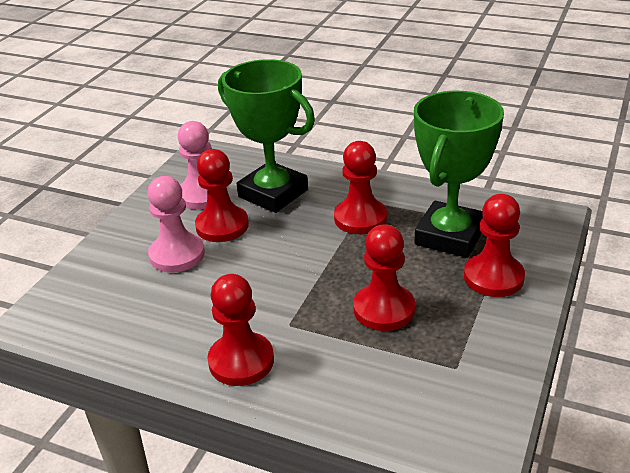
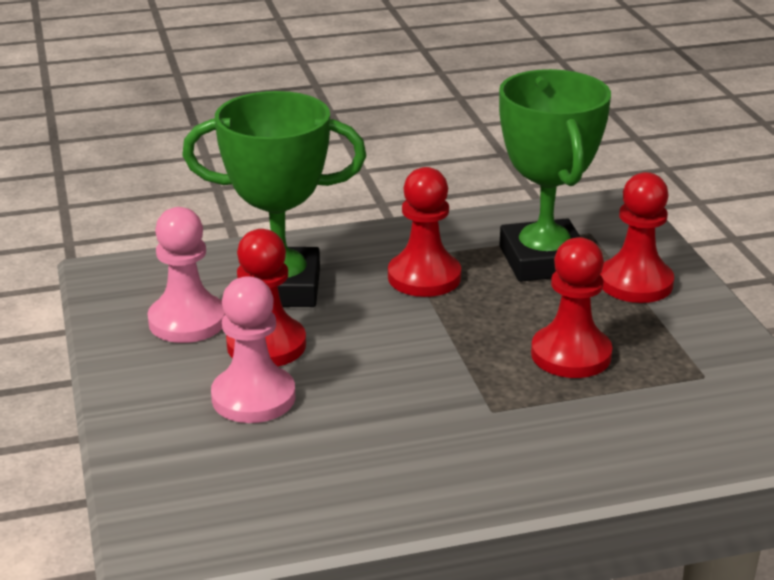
camera: 40 degrees left, 5 degrees down
(241, 361) = (491, 467): red pawn -> none

